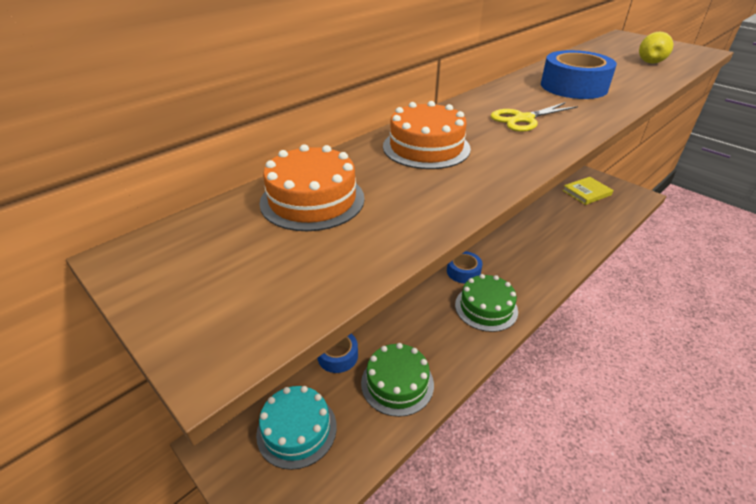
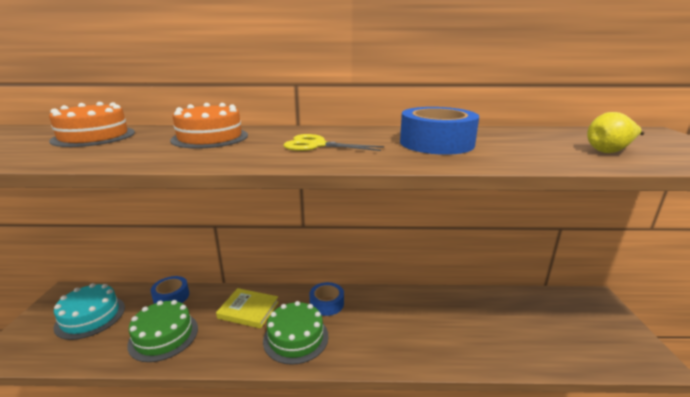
camera: 45 degrees right, 15 degrees down
(586, 192) = (569, 317): yellow book -> yellow book (248, 310)

